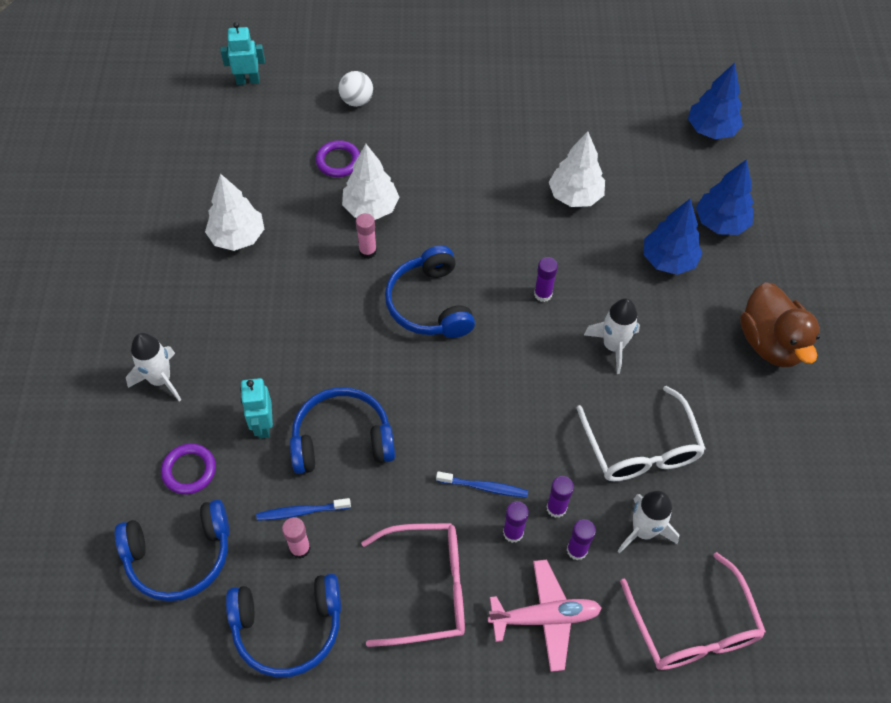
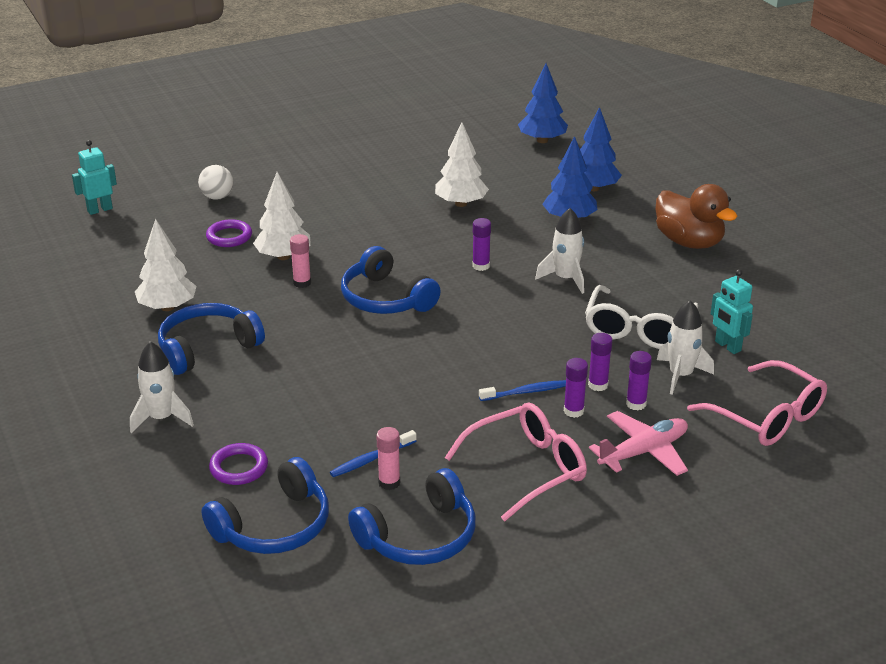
camera: 25 degrees left, 25 degrees down
(263, 425) = (289, 417): turquoise robot -> turquoise robot (727, 346)
(342, 439) = (372, 403): blue headphones -> blue headphones (207, 348)
(641, 448) = (638, 329): white glasses -> white glasses turned 60 degrees clockwise

